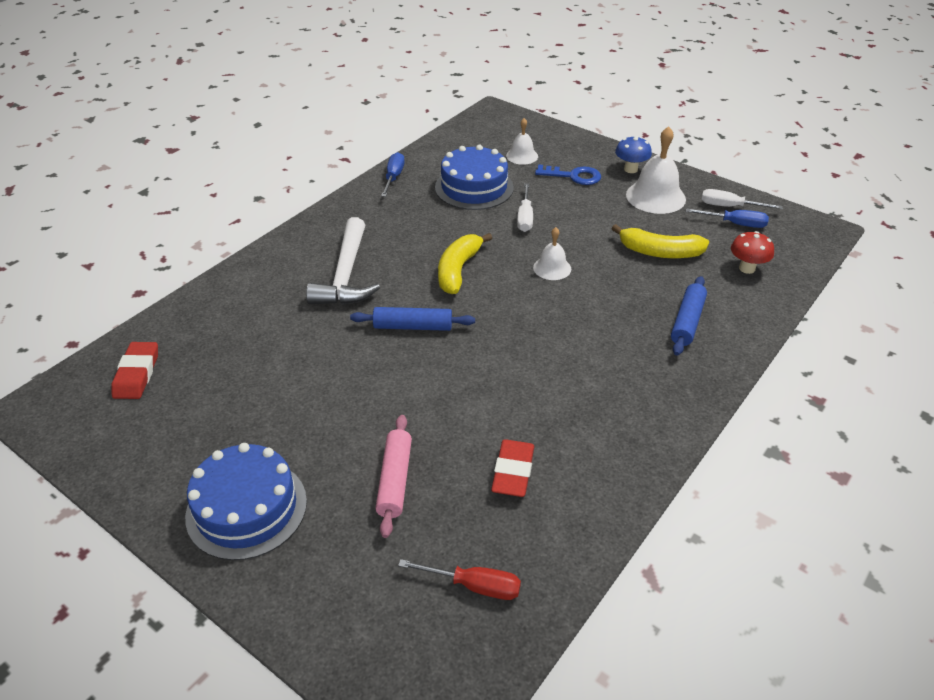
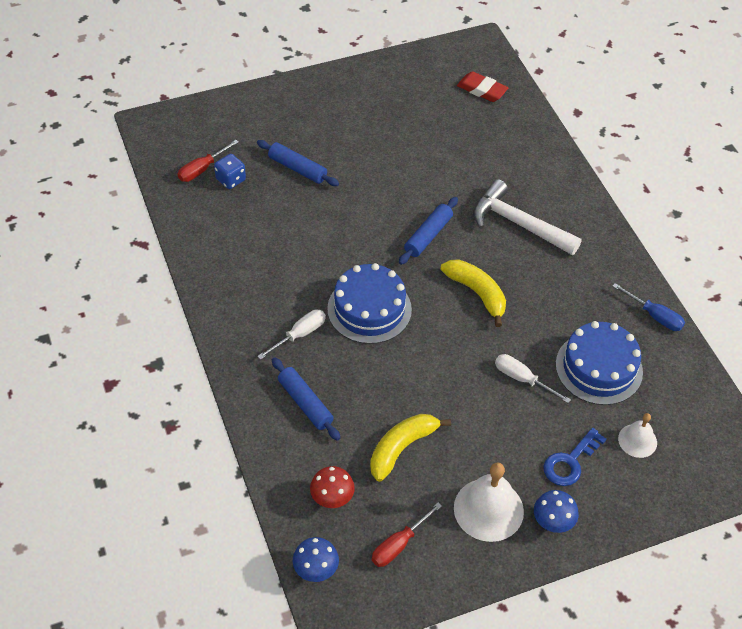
camera: 120 degrees right, 10 degrees up
(246, 508) = (330, 104): blue cake -> blue cake (369, 309)
(395, 480) = (297, 169): pink rolling pin -> blue rolling pin
(467, 540) = (231, 180): none -> blue dice
(513, 471) = (258, 222): red eraser -> none
(552, 268) = (436, 356): white bell -> none
(729, 206) = (429, 563): white screwdriver -> white screwdriver (299, 334)
(735, 224) = (399, 545): blue screwdriver -> red screwdriver
(807, 252) = (316, 570): none -> blue mushroom

